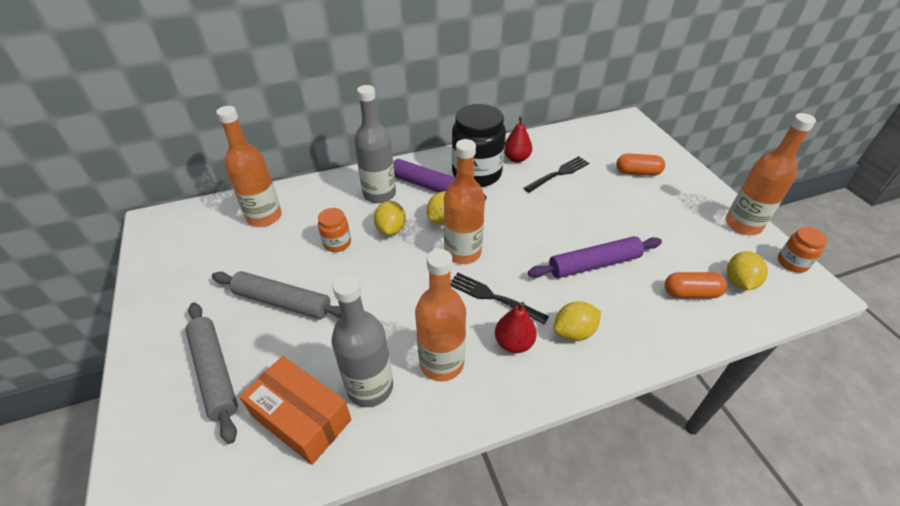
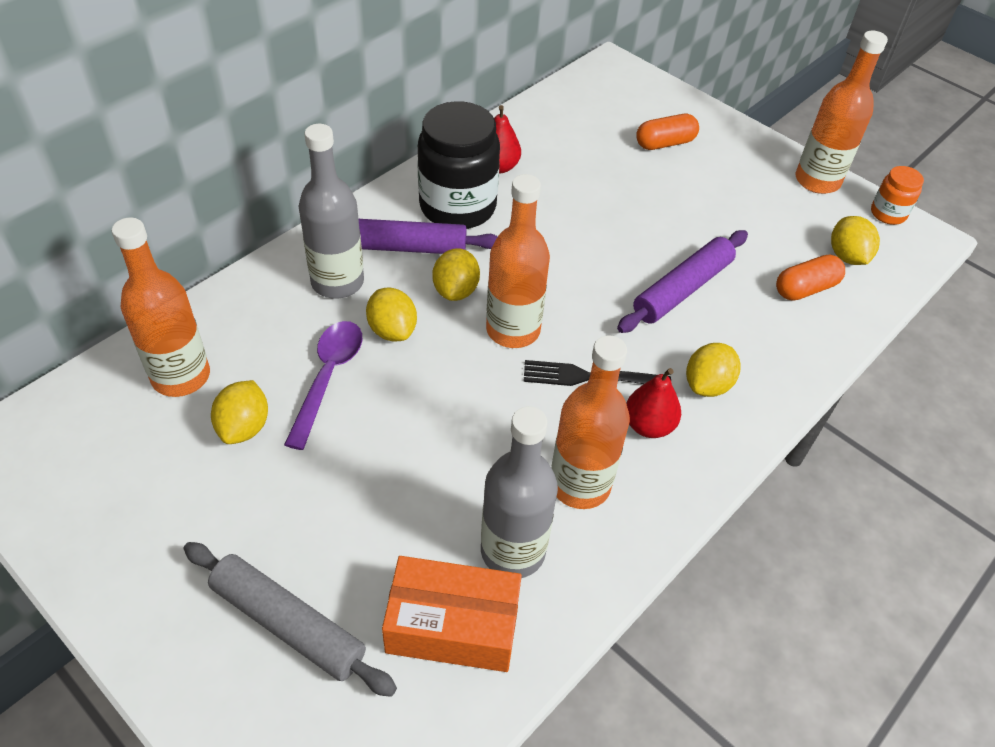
camera: 30 degrees left, 5 degrees up
(275, 254) = (244, 427): none -> yellow lemon
(282, 302) = (311, 491): grey rolling pin -> none
(337, 243) = (328, 377): orange jar -> purple spoon
(558, 174) = (568, 174): black fork -> none

